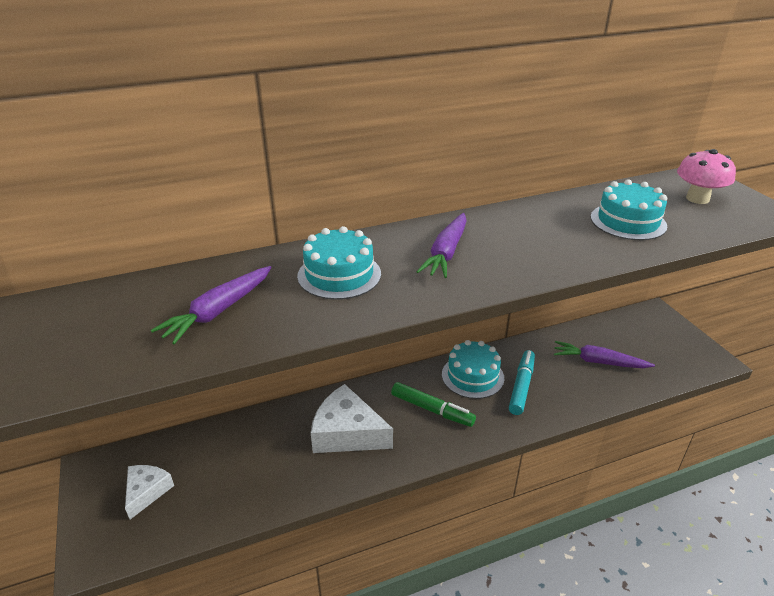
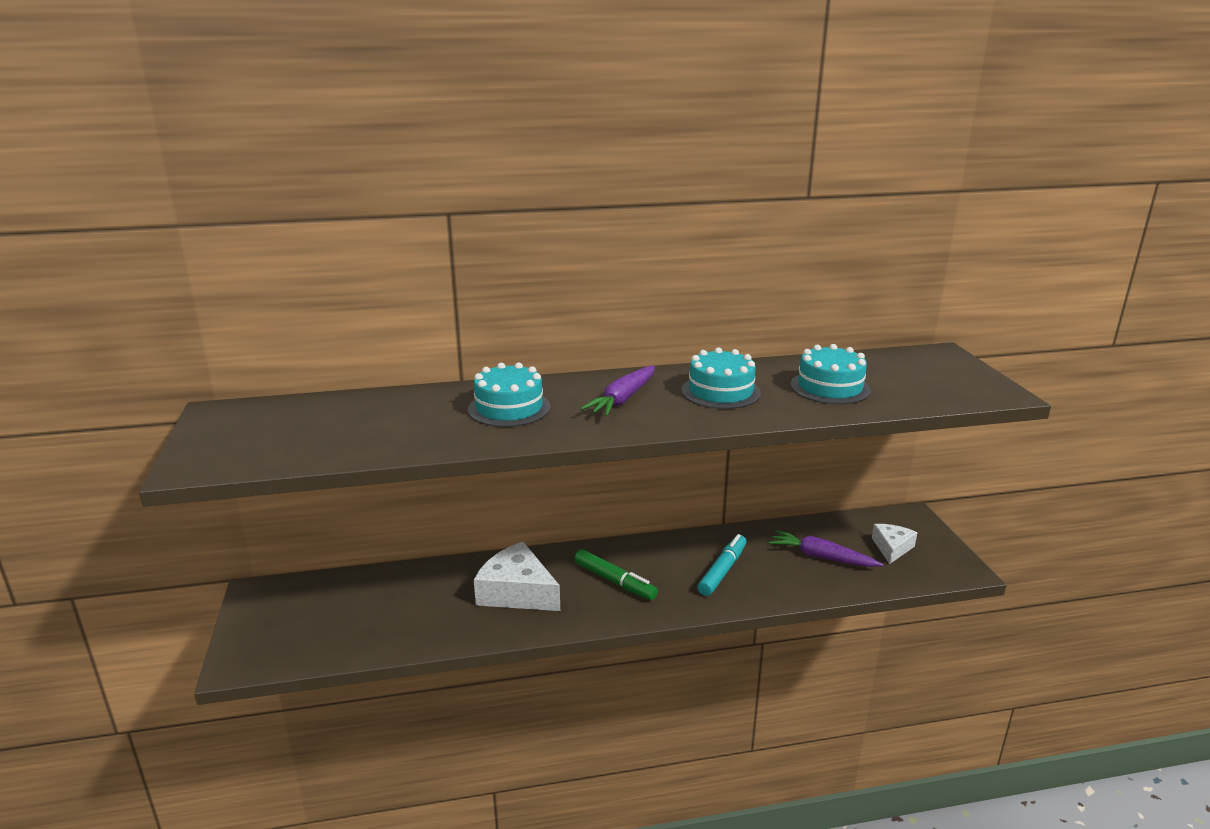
camera: 10 degrees right, 10 degrees down
(146, 492) = (302, 618): white cheese -> white cheese (892, 548)
(218, 311) = (385, 426): purple carrot -> none
(472, 376) = (671, 556): turquoise cake -> turquoise cake (720, 392)
(697, 199) = (922, 373): pink mushroom -> none

